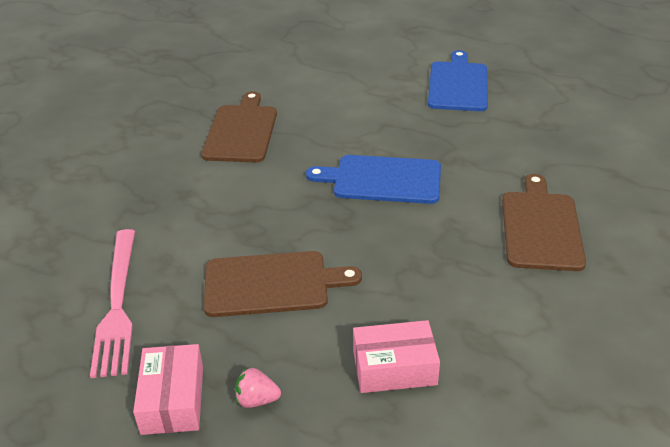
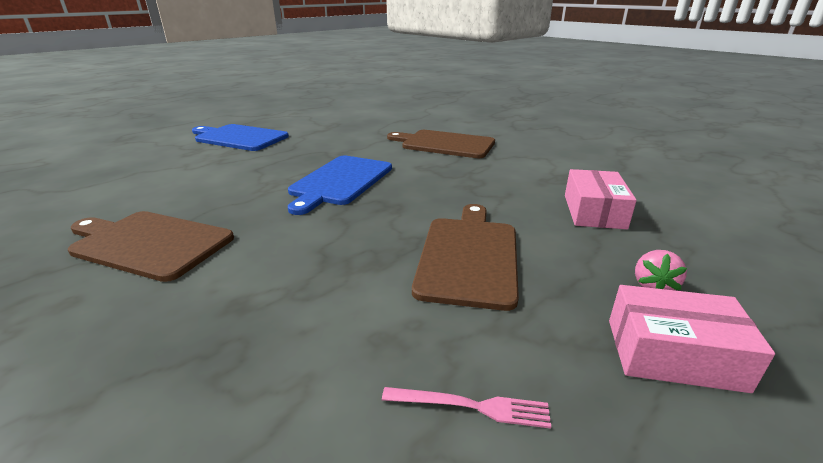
camera: 75 degrees left, 10 degrees down
(117, 304) = (471, 406): pink fork -> pink fork, size x0.46

